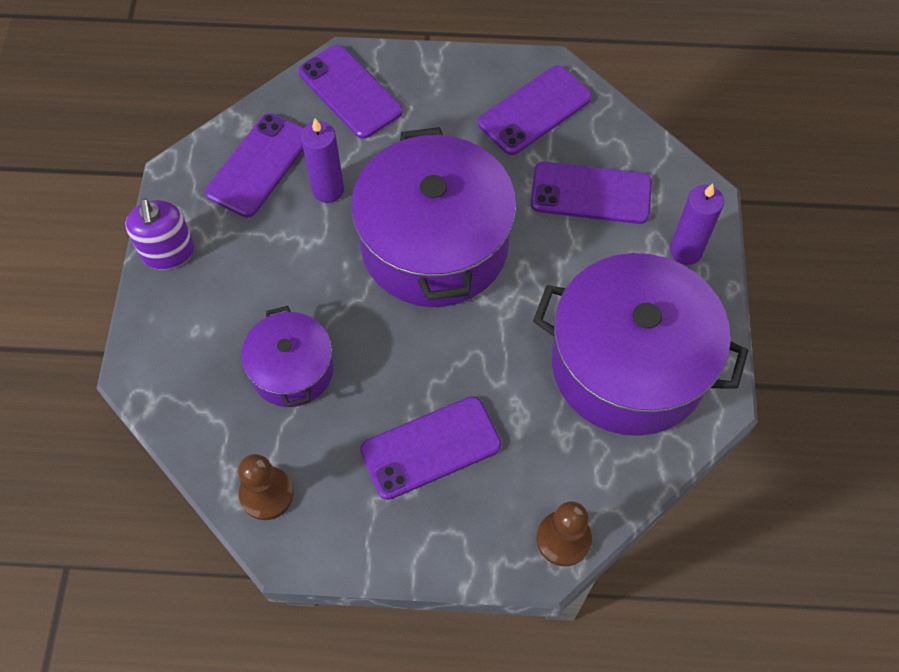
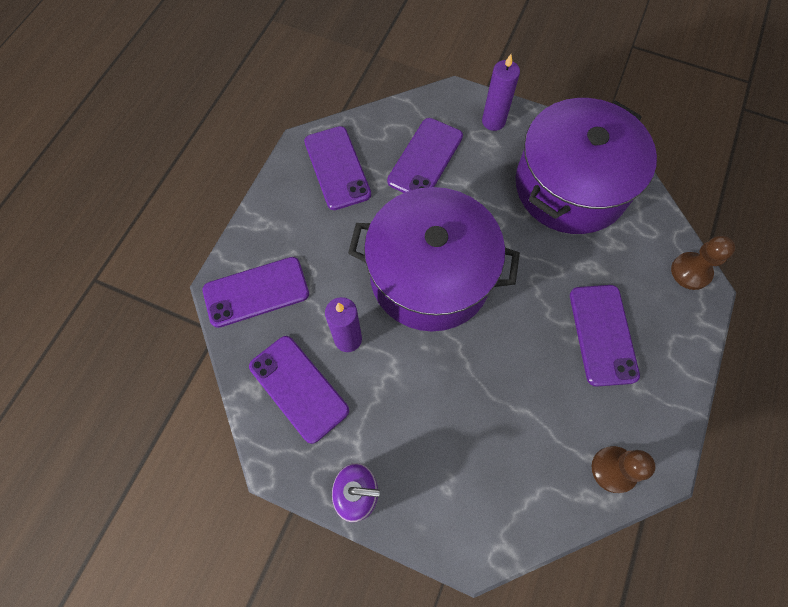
camera: 70 degrees left, 5 degrees up
(292, 370) = (509, 417): purple pot -> none

